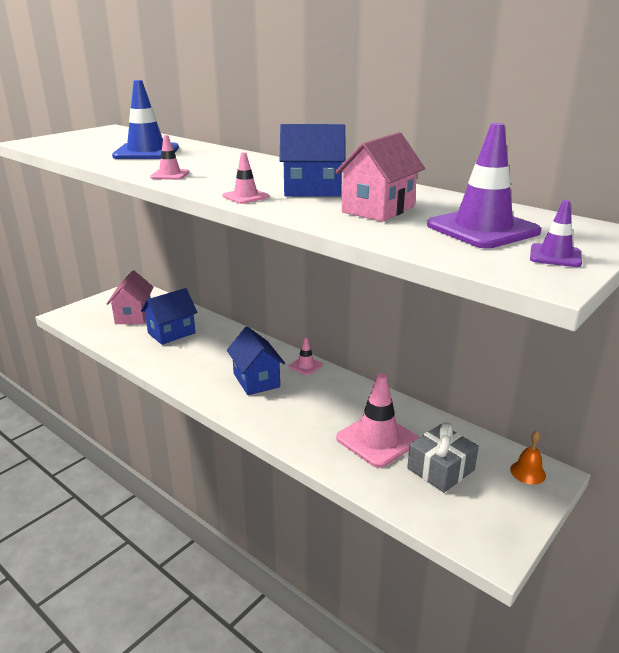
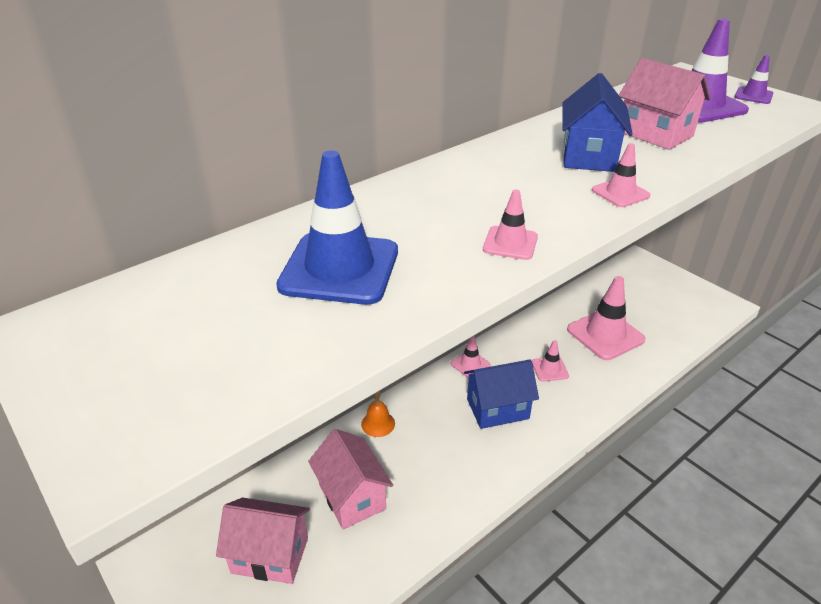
camera: 80 degrees left, 10 degrees up
(171, 333) = (352, 497): blue house -> pink house
(312, 405) = (549, 369): none -> pink traffic cone
(440, 469) = (641, 308): grey gift -> none
(528, 472) = (638, 268): orange bell -> orange bell (378, 423)

